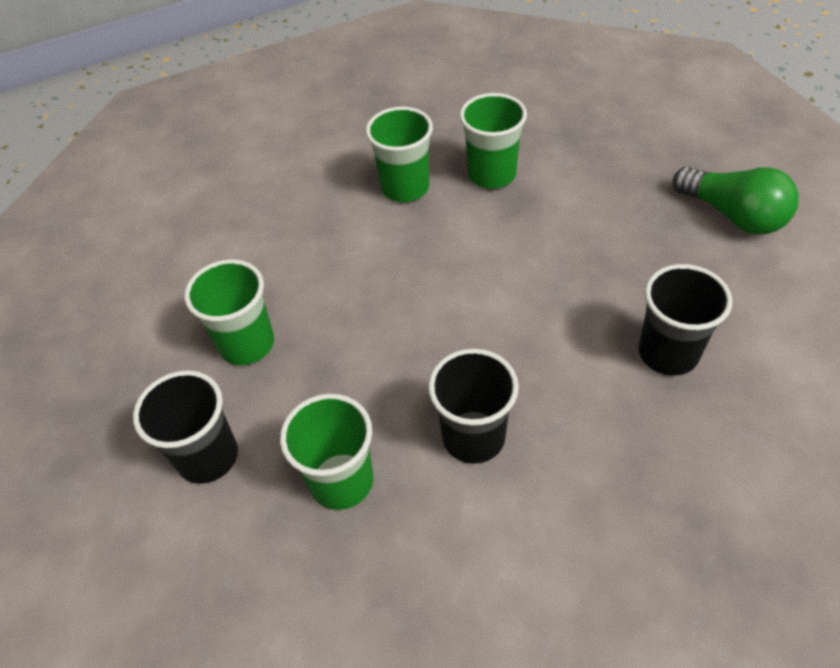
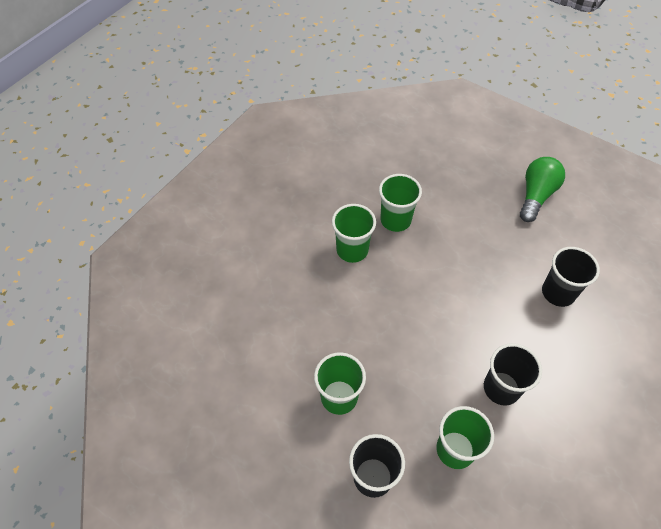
camera: 35 degrees left, 5 degrees up
(733, 215) = (536, 195): green light bulb -> green light bulb turned 75 degrees counterclockwise

